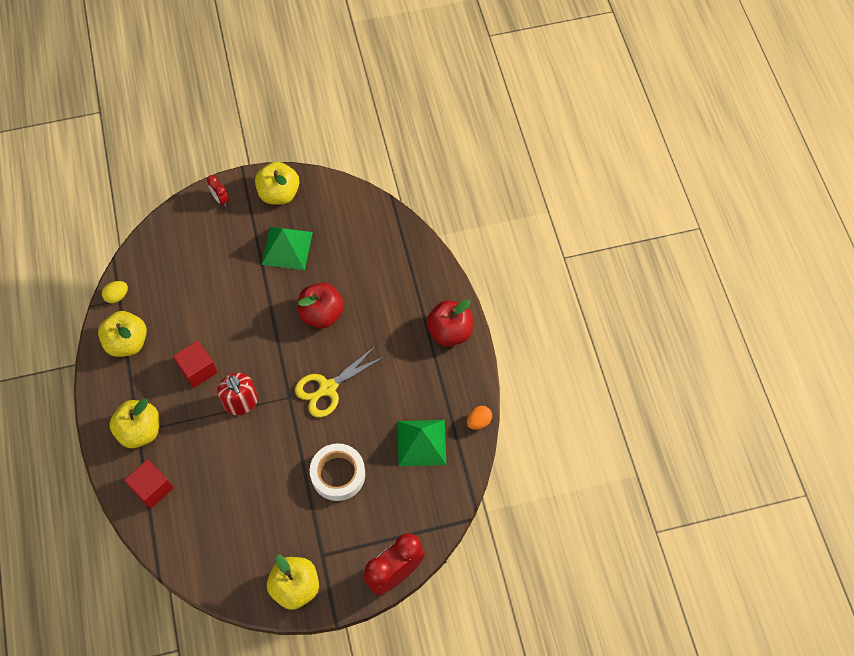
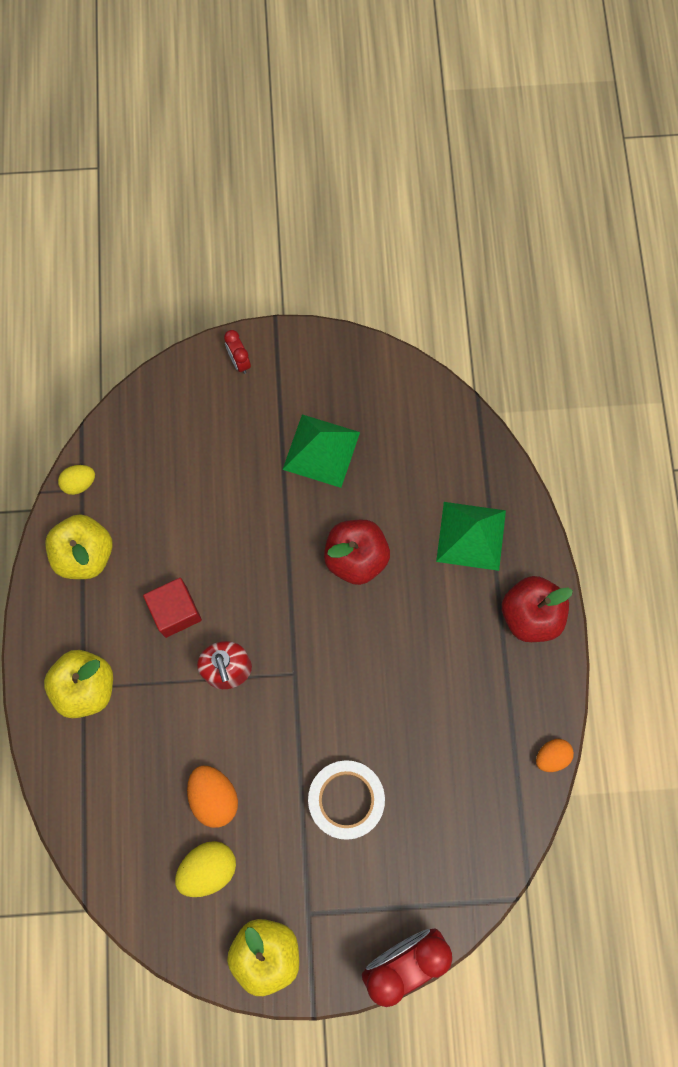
camera: 10 degrees right, 10 degrees up
(152, 488) = (92, 774): red cube -> none
(243, 488) = (214, 797): none -> orange egg
(246, 537) = (208, 868): none -> yellow egg
(279, 193) = (321, 366): yellow apple -> none
(327, 388) = (348, 671): yellow scissors -> none
(421, 442) = (467, 774): green pyramid -> green pyramid (471, 536)

